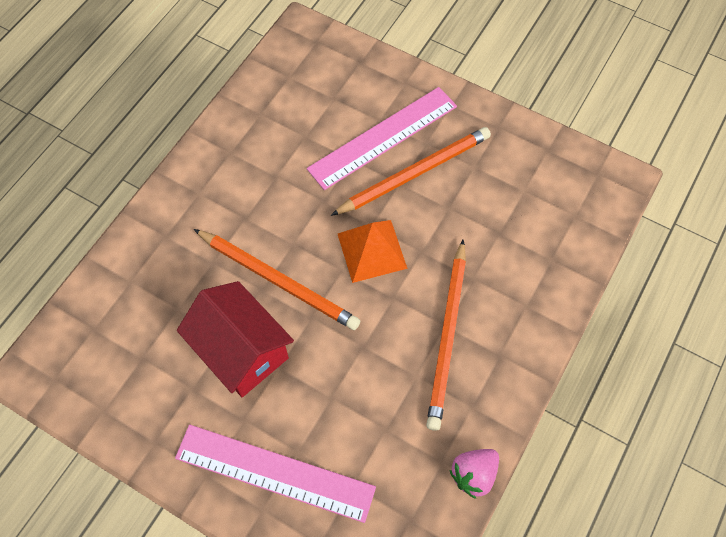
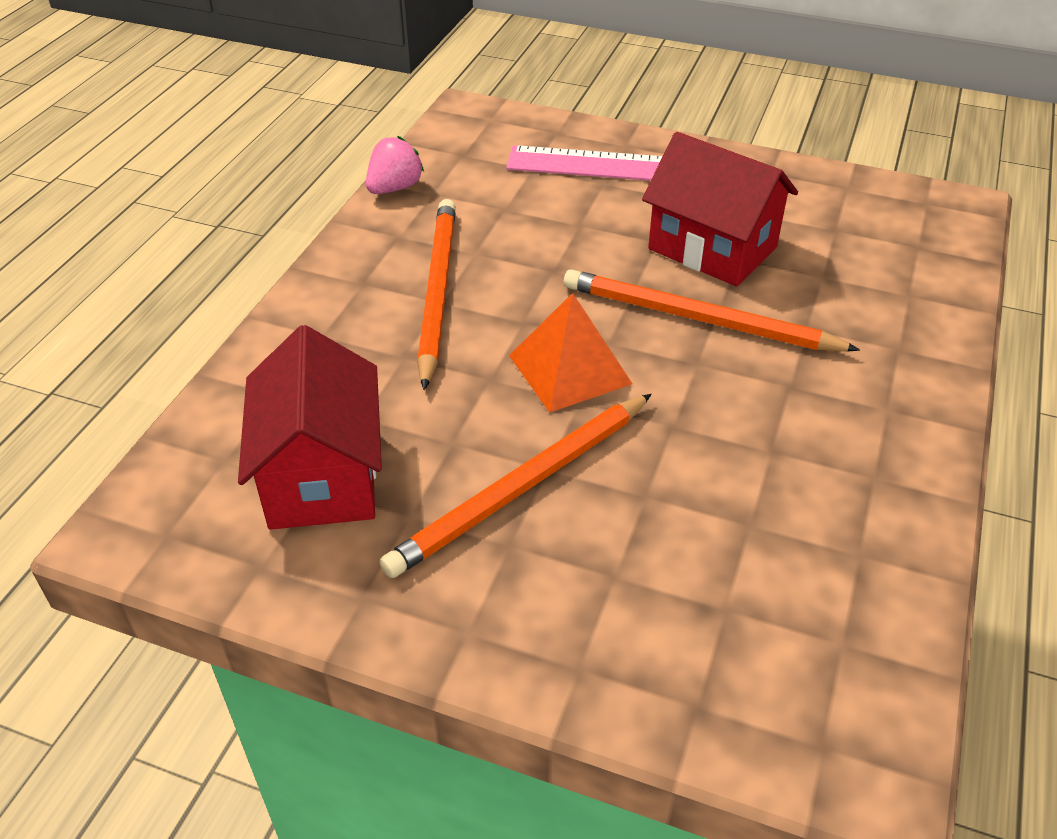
camera: 170 degrees right, 20 degrees down
(383, 137) = (598, 543): pink ruler -> none
(520, 196) = (322, 476): none -> red house

